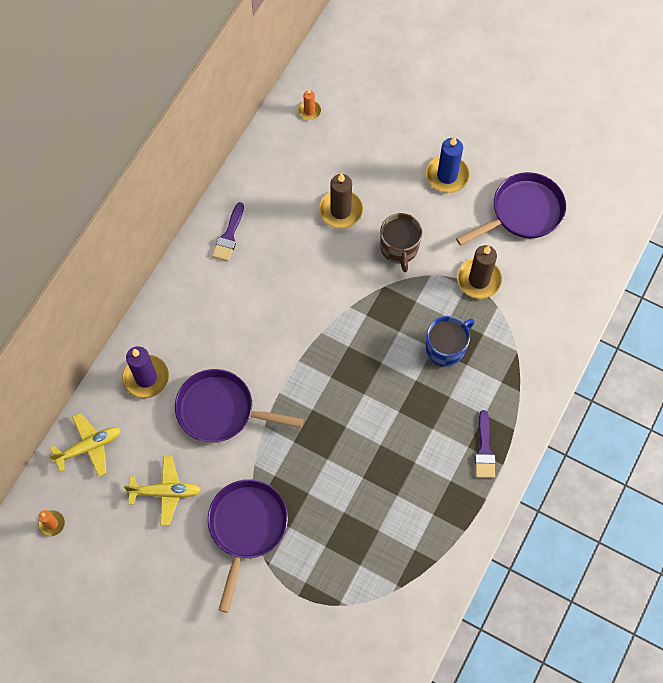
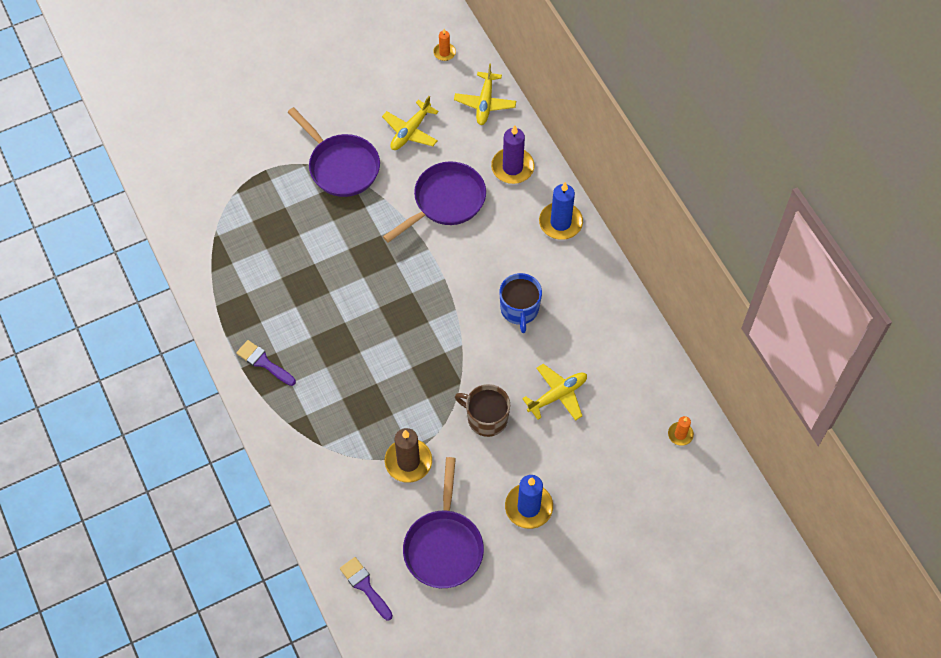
camera: 125 degrees right, 5 degrees down
(177, 304) = (560, 222): none -> blue candle
(229, 236) = (596, 294): purple brush -> purple brush (365, 586)
(340, 210) = (557, 395): brown candle -> yellow plane
(446, 348) = (368, 393): blue mug -> blue mug (519, 309)

